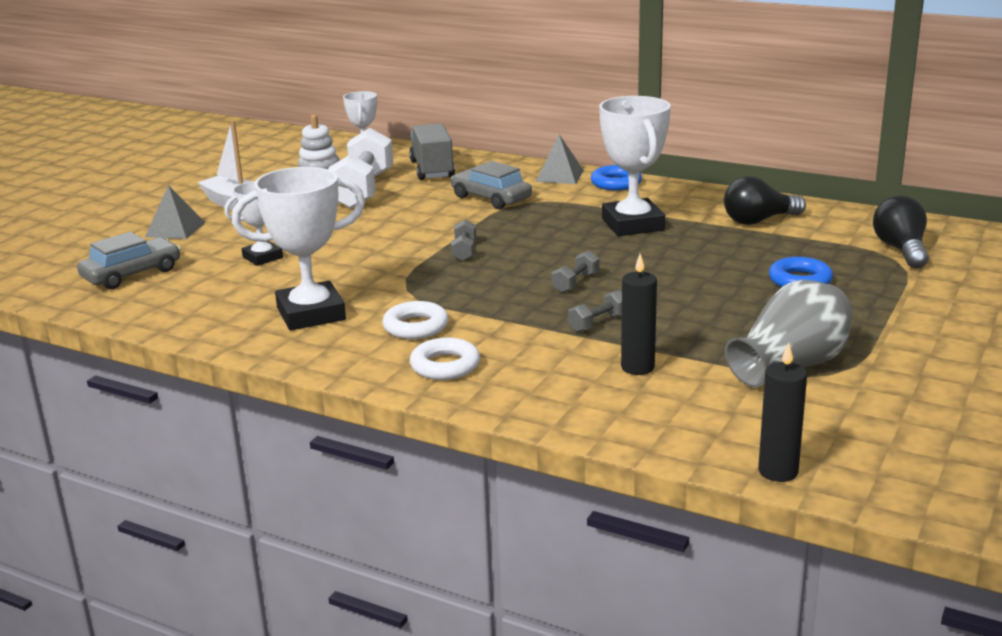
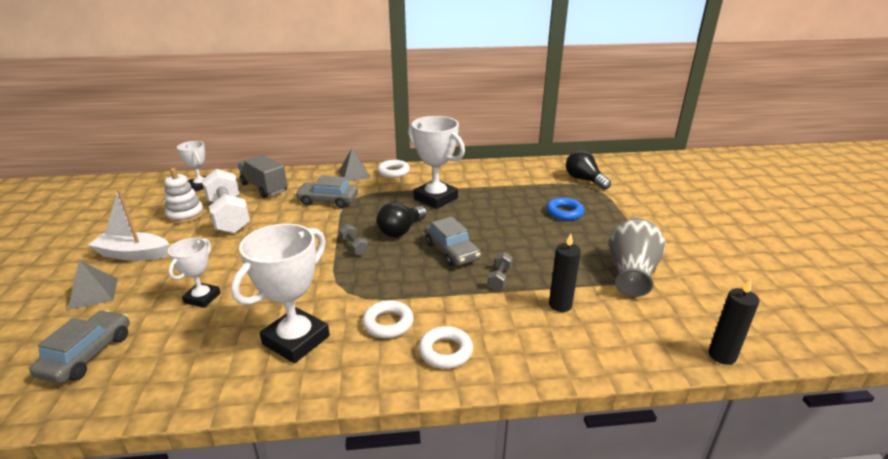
camera: 35 degrees left, 5 degrees up
(575, 283) = (451, 251): grey dumbbell -> grey car
(616, 183) = (393, 172): blue ring -> white ring
(758, 221) = (498, 179): black light bulb -> black light bulb (401, 230)

